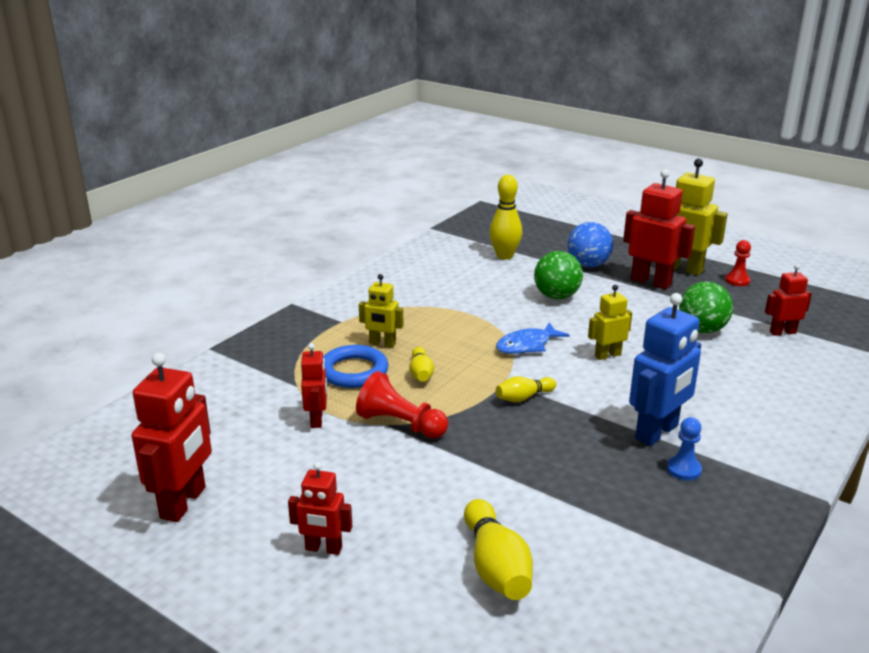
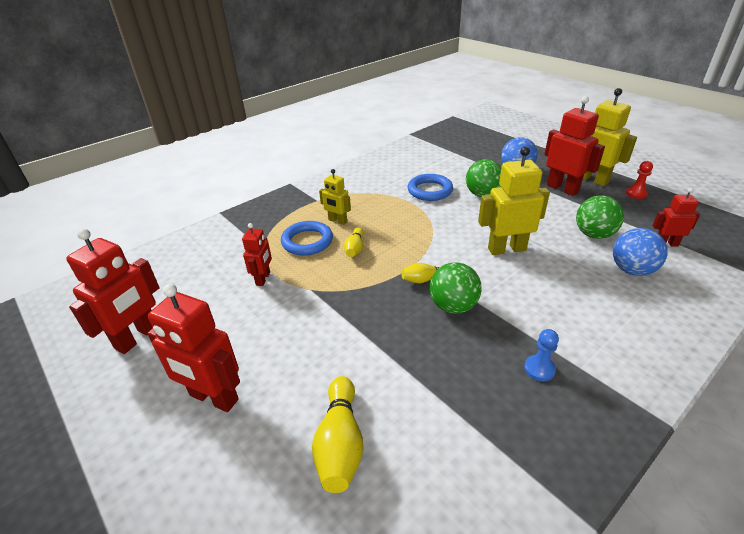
camera: 15 degrees right, 10 degrees up
(323, 549) = (213, 398): red robot -> red robot, size x1.73
(401, 424) = (321, 291): red pawn -> none
(488, 297) = (430, 190): none -> blue ring
(504, 256) = (454, 159): yellow bowling pin -> none
(527, 345) = (445, 233): blue fish -> none
(567, 421) = (453, 306): none -> green ball
(607, 355) = (506, 249): yellow robot -> yellow robot, size x1.73
(657, 432) = (526, 327): blue robot -> none
(753, 363) = (631, 270): none -> blue ball

